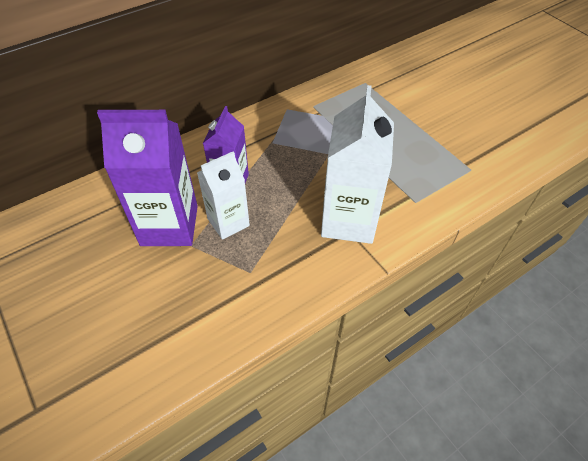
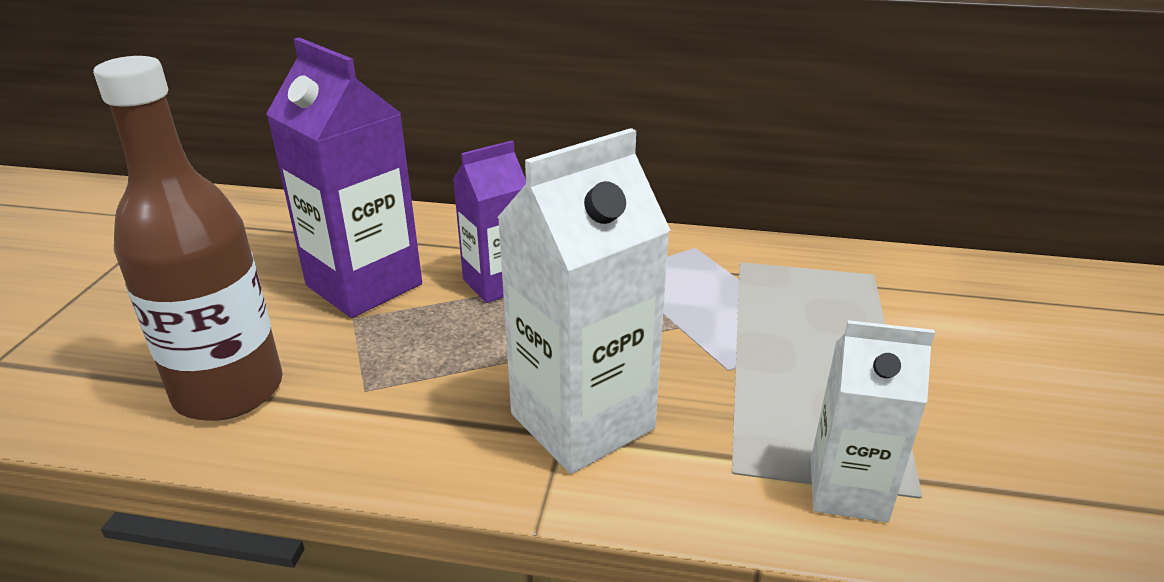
camera: 45 degrees right, 20 degrees down
(191, 320) = (229, 390): none -> brown bottle
(228, 222) = (427, 321): white carton -> white carton (848, 490)

